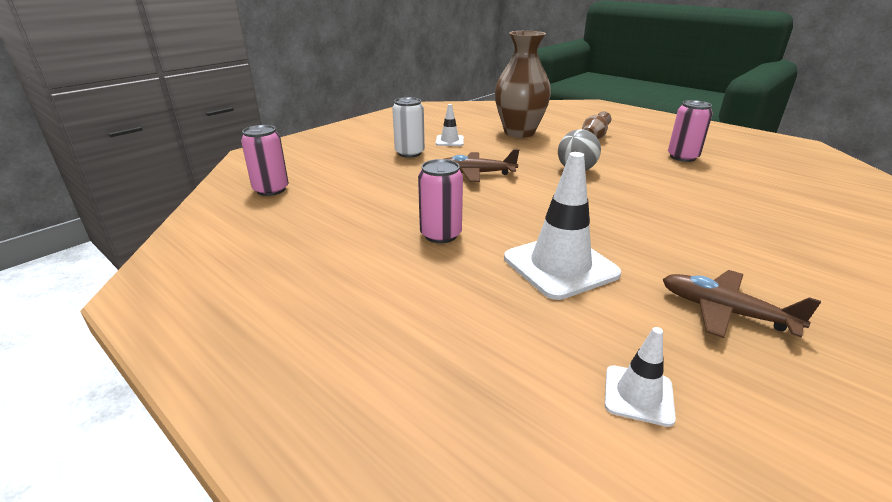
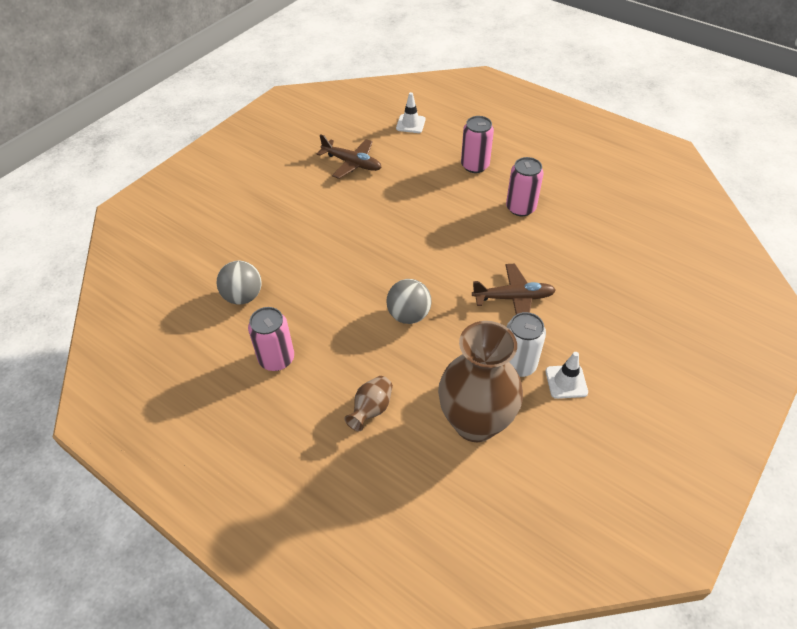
camera: 175 degrees right, 20 degrees up
(271, 190) = (693, 252): pink can -> pink can (475, 165)
(409, 153) = (602, 340): white can -> white can (518, 364)
(560, 266) = (436, 186): white traffic cone -> none
(751, 186) = (243, 296): none -> grey ball

